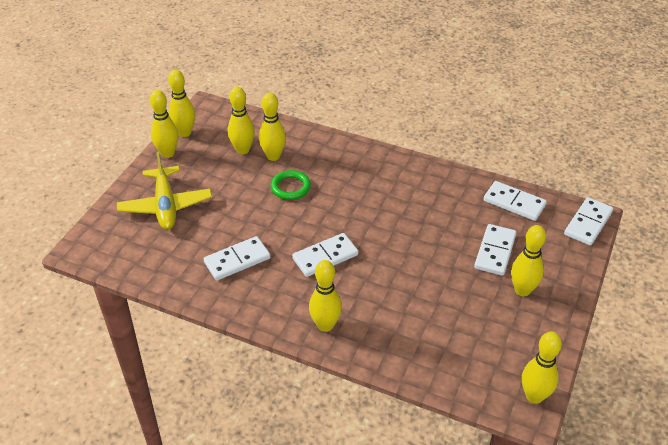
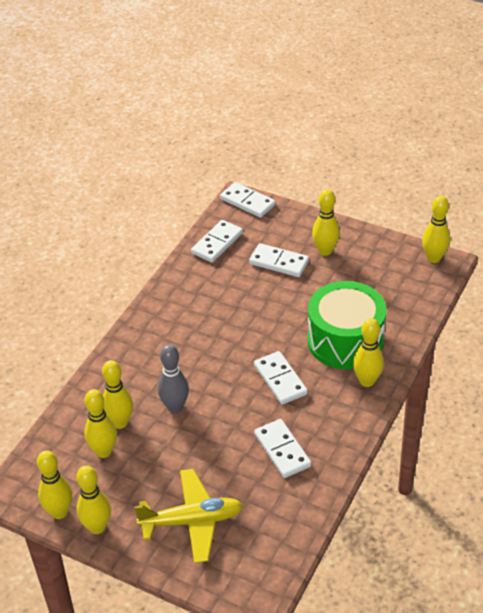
camera: 85 degrees left, 0 degrees up
(290, 187) = (175, 407): green ring -> grey bowling pin
(383, 307) = (345, 340): none -> green drum

